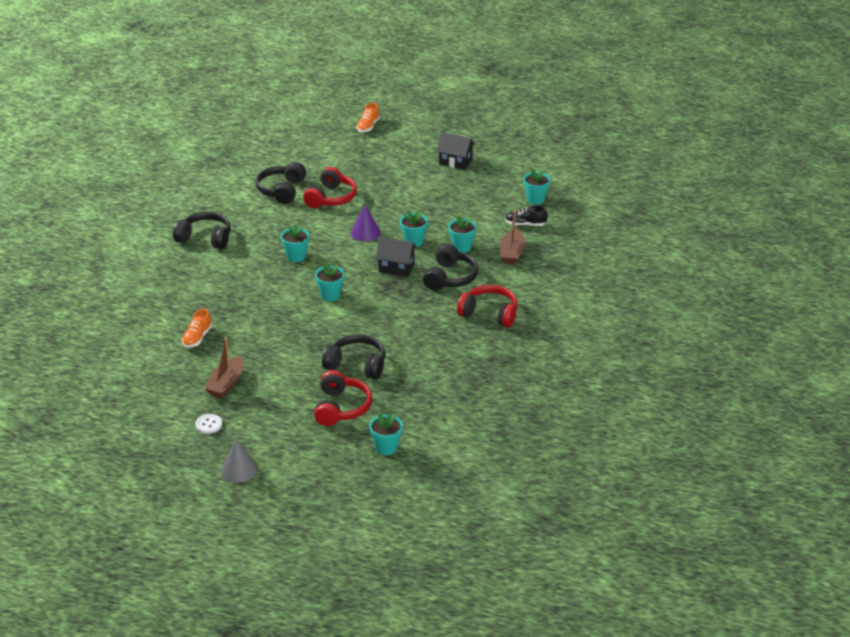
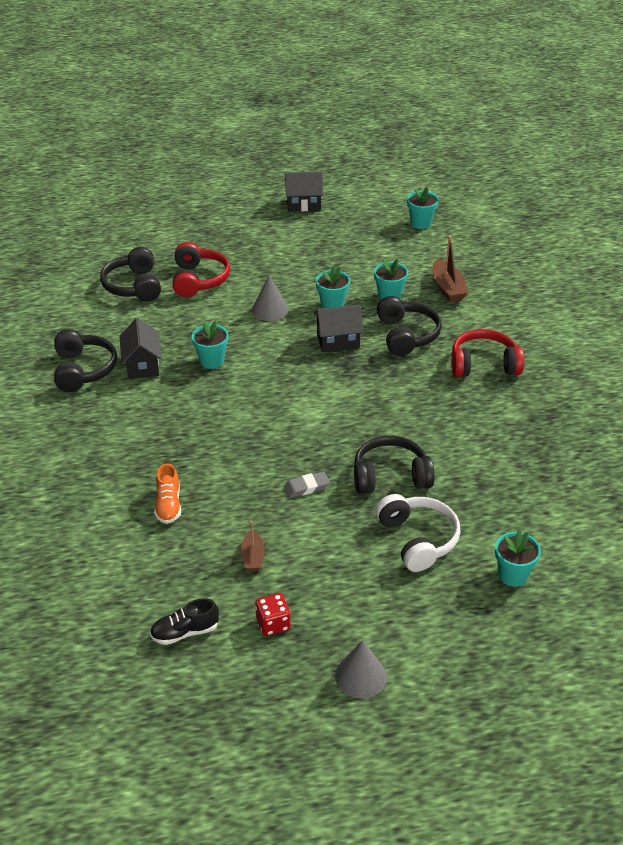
camera: 25 degrees left, 5 degrees up
(205, 238) = (83, 370): black headphones -> black headphones turned 90 degrees clockwise
(209, 425) = (273, 624): white button -> red dice
(226, 384) = (253, 557): brown boat -> brown boat, size x0.62
(247, 246) = (142, 365): none -> black house
(294, 354) = (306, 487): none -> grey eraser
(330, 295) = (290, 397): turquoise flower pot -> none
(341, 407) = (417, 539): red headphones -> white headphones
(365, 233) = (270, 309): purple cone -> grey cone
(368, 126) = (177, 189): orange shoe -> none
(525, 224) = (434, 253): black shoe -> black shoe (185, 632)

